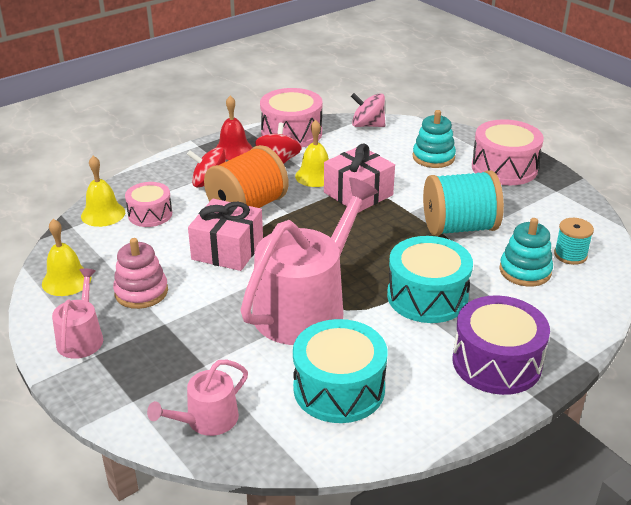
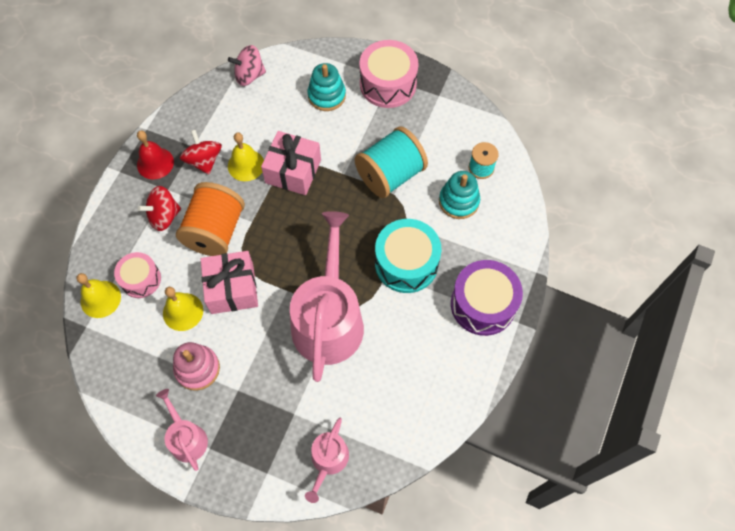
camera: 30 degrees left, 30 degrees up
(66, 280) = (129, 388): yellow bell -> yellow bell (183, 311)
(291, 133) = (191, 116): pink drum -> none
(339, 388) = (396, 384): turquoise drum -> none

